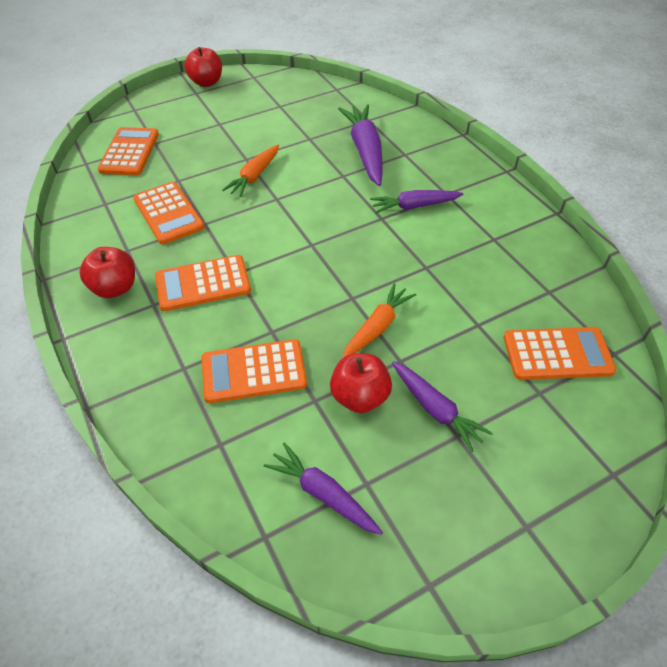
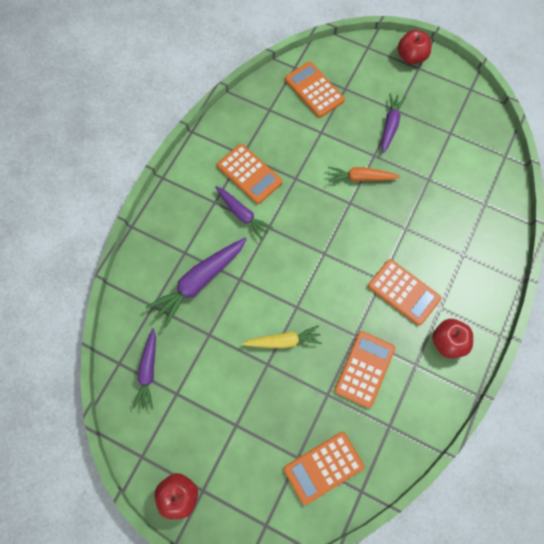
camera: 125 degrees left, 20 degrees up
(254, 176) = (283, 341): orange carrot -> yellow carrot
(254, 372) = (436, 218): orange calculator -> orange calculator (249, 174)
(323, 494) = (469, 146): purple carrot -> purple carrot (148, 371)
(360, 397) = (410, 160): red apple -> red apple (411, 57)

